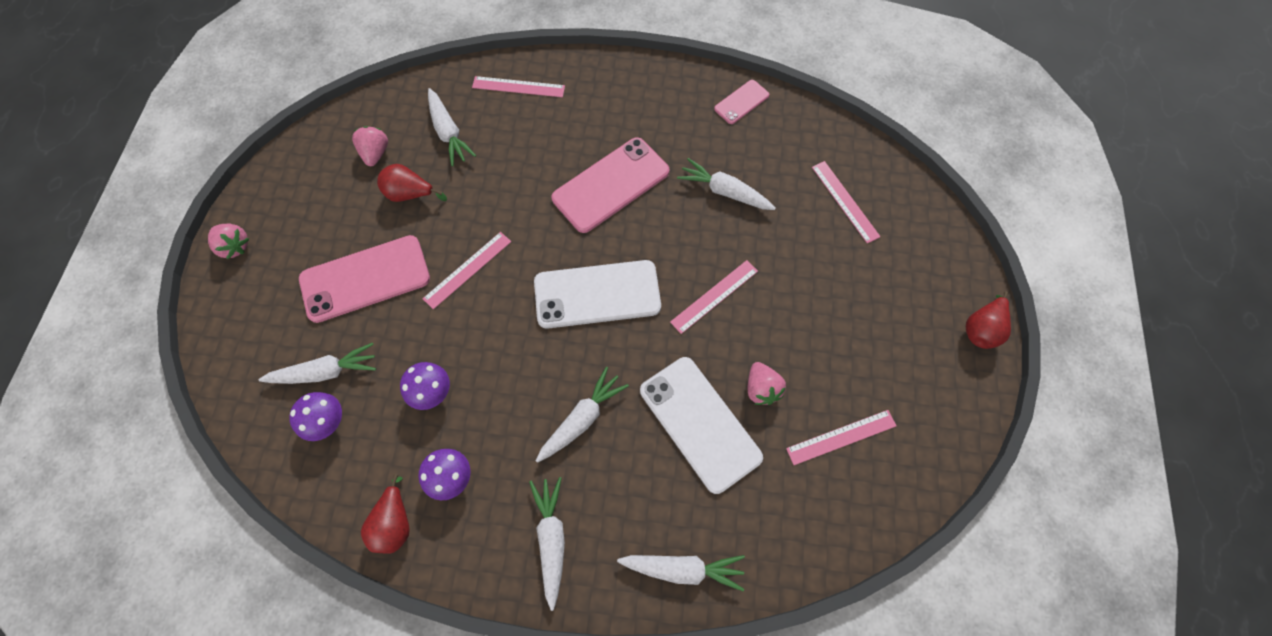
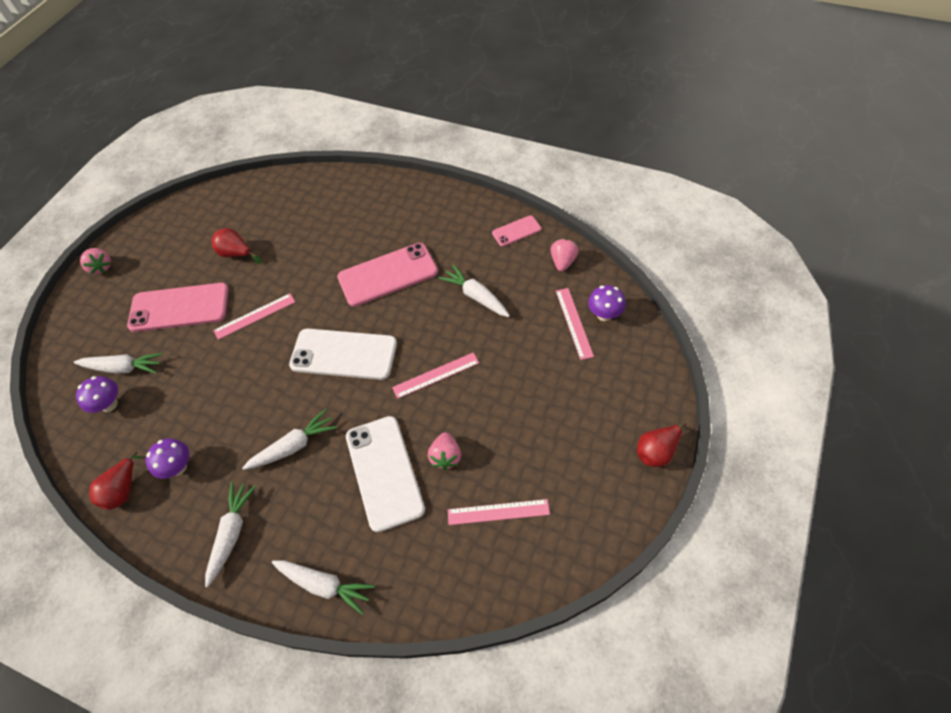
camera: 20 degrees right, 10 degrees down
(375, 153) = (224, 221): pink strawberry -> pink strawberry (563, 262)
(432, 393) = (191, 400): purple mushroom -> purple mushroom (604, 314)
(448, 133) = (282, 215): white carrot -> none
(518, 87) = (347, 191): pink ruler -> none

